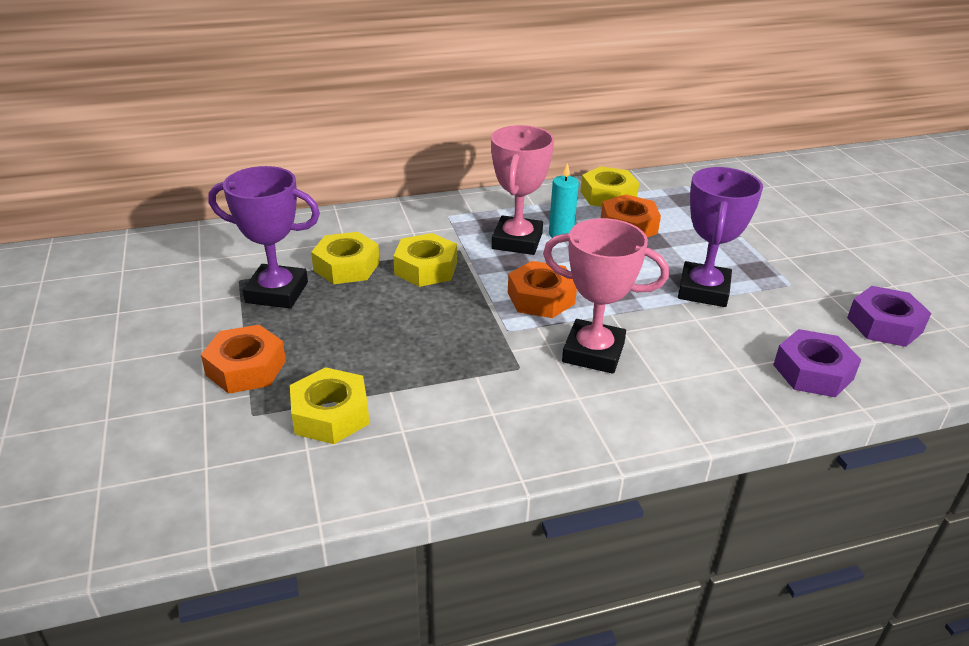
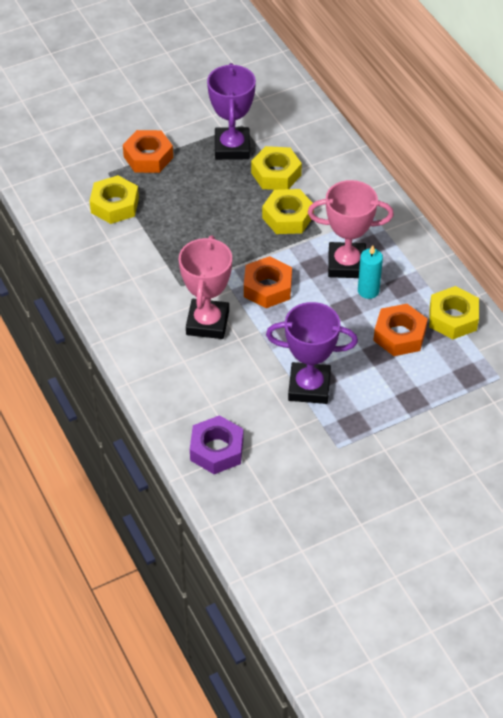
camera: 80 degrees right, 15 degrees up
(884, 325) = (293, 506): purple nut -> none

